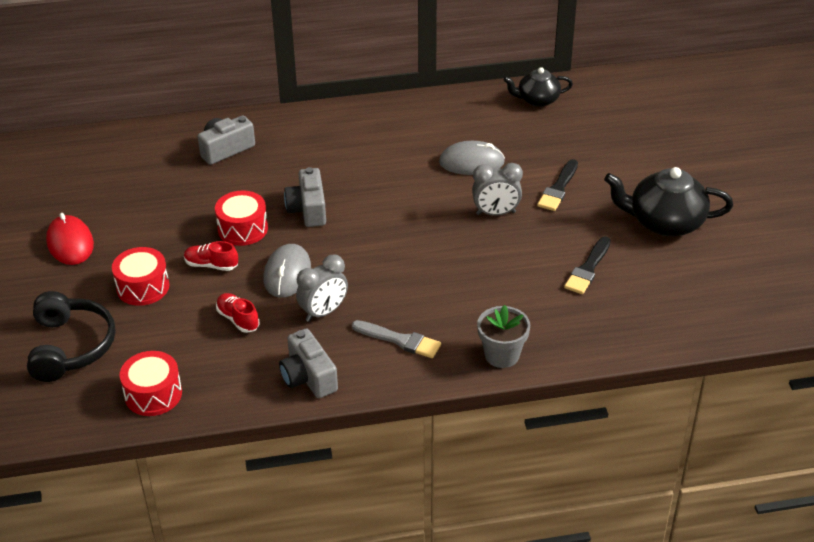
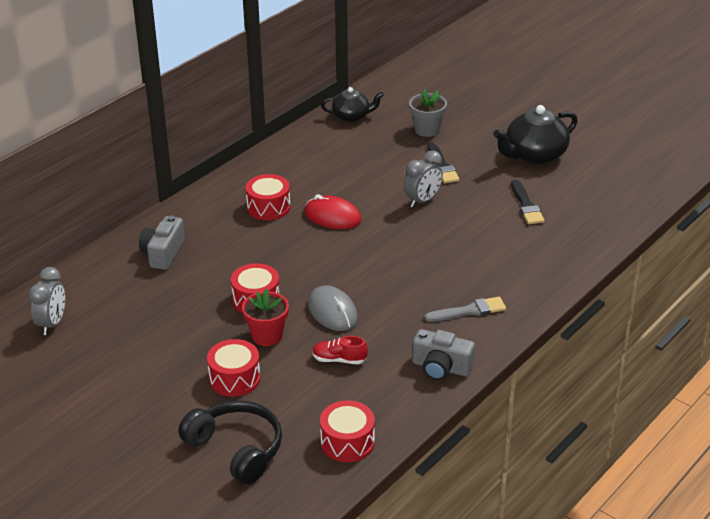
camera: 40 degrees left, 5 degrees down
(70, 243) = (128, 381): red mouse -> red mouse (332, 216)
(211, 265) = (267, 336): red shoe -> red flower pot
(308, 209) = (287, 263): grey camera -> none
(323, 312) = (393, 322): grey clock -> grey clock (52, 324)
(356, 151) = (268, 207): none -> red drum
(471, 162) = (362, 176): grey mouse -> none
(502, 355) = (544, 284): grey flower pot -> grey flower pot (427, 130)
(537, 100) = (352, 116): black teapot -> black teapot turned 135 degrees counterclockwise

